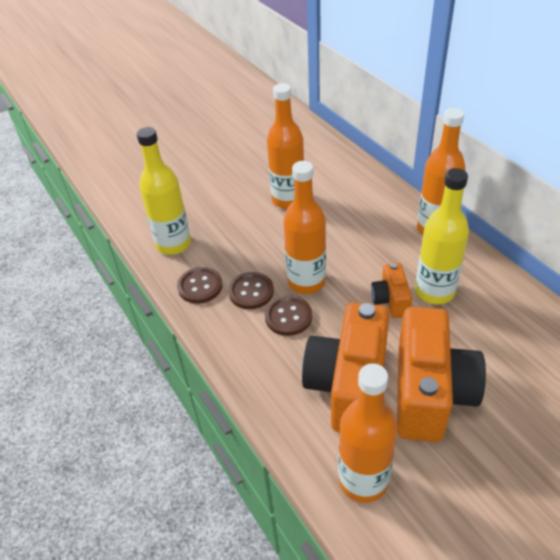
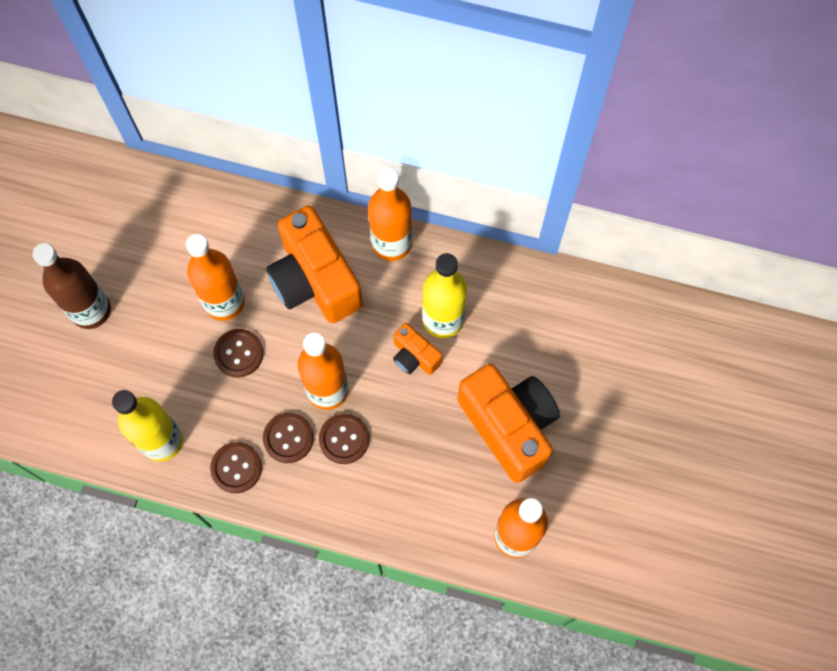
camera: 45 degrees left, 25 degrees up
(208, 163) = (91, 310): none -> brown bottle
(269, 229) = (238, 353): none -> brown button
(349, 386) = (446, 467): orange camera -> orange camera (315, 281)

